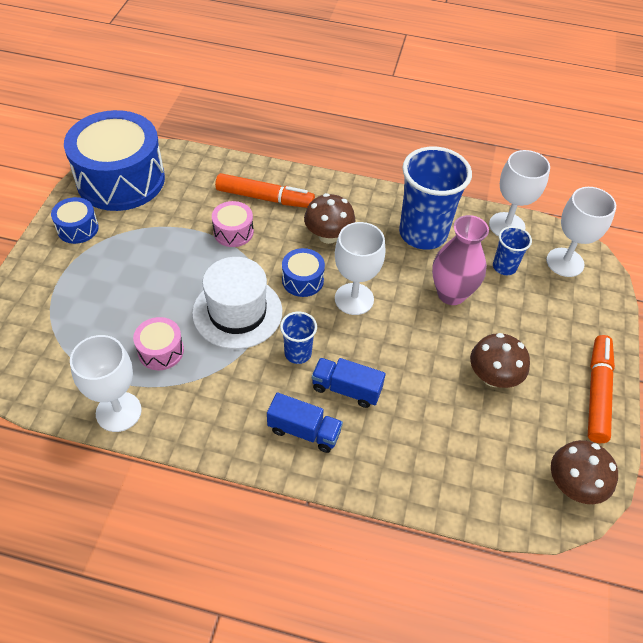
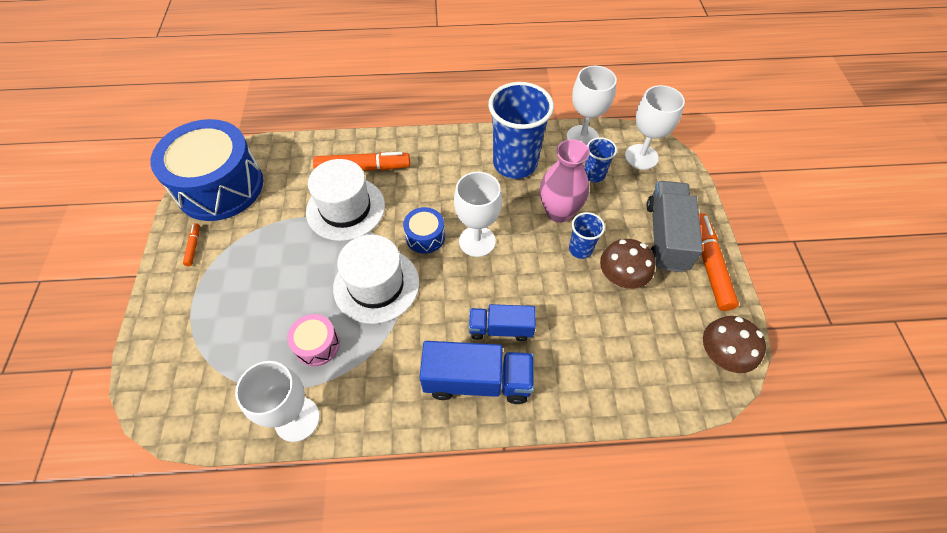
camera: 15 degrees left, 5 degrees up
(78, 228) = (193, 246): blue drum -> orange marker
(233, 232) = (345, 208): pink drum -> white hat
(298, 353) = (445, 308): blue cup -> blue cup (580, 249)
(304, 431) = (477, 381): blue truck -> blue truck, size x1.58
(328, 236) = (433, 188): brown mushroom -> none
(560, 350) = (666, 236): none -> grey truck

